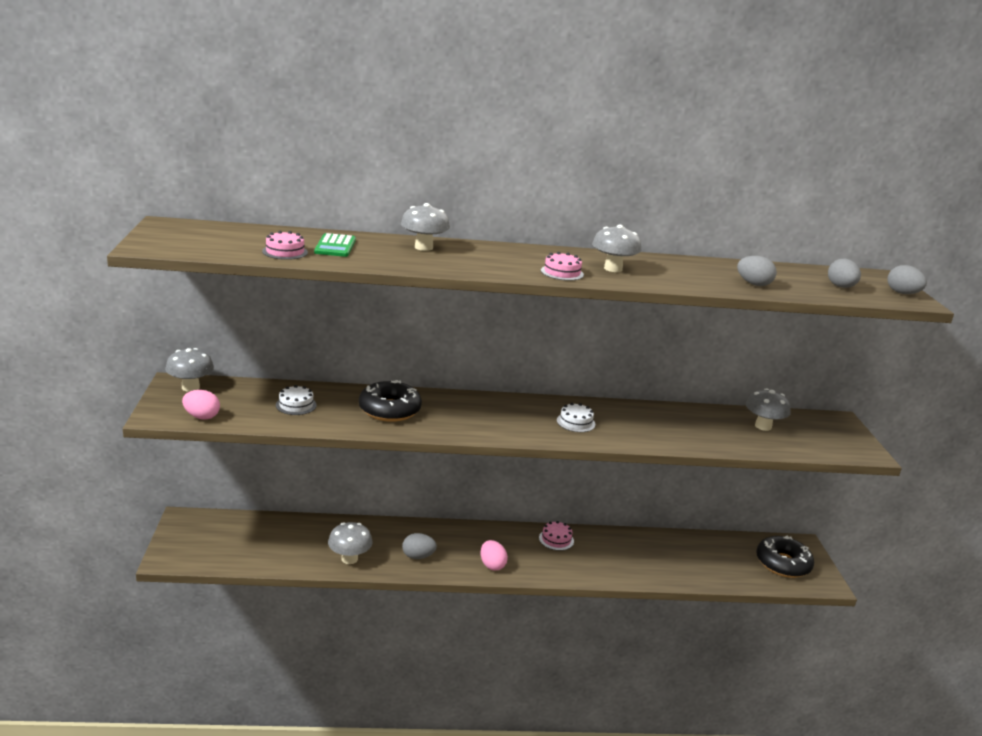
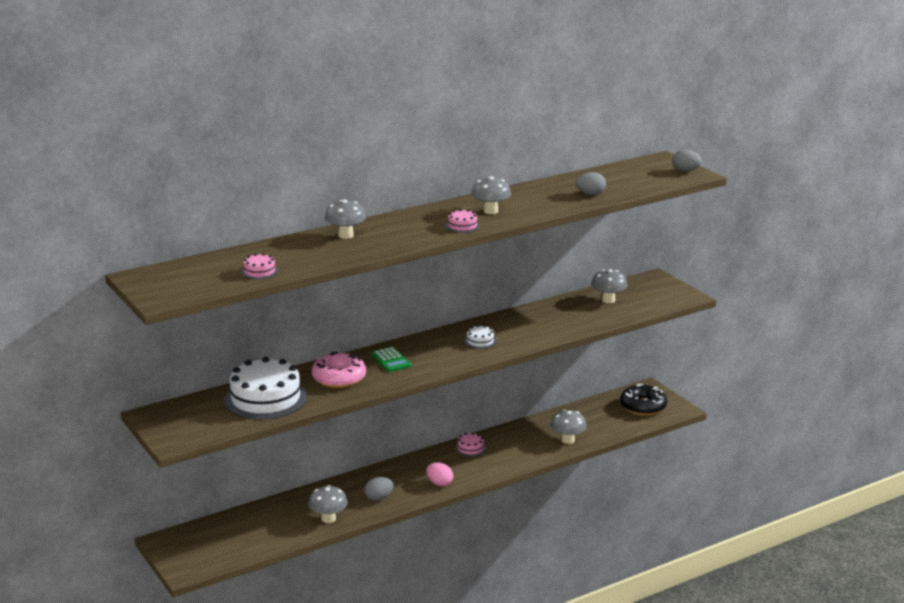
camera: 25 degrees left, 0 degrees up
(190, 387) = (166, 414): grey mushroom -> grey mushroom (568, 440)
(201, 417) = (207, 431): pink egg -> none
(296, 405) = (265, 398): white cake -> white cake, size x2.33
(335, 246) = (285, 255): green calculator -> green calculator (391, 360)
(389, 410) = (339, 378): black donut -> pink donut
(841, 287) = (645, 178): grey egg -> none

